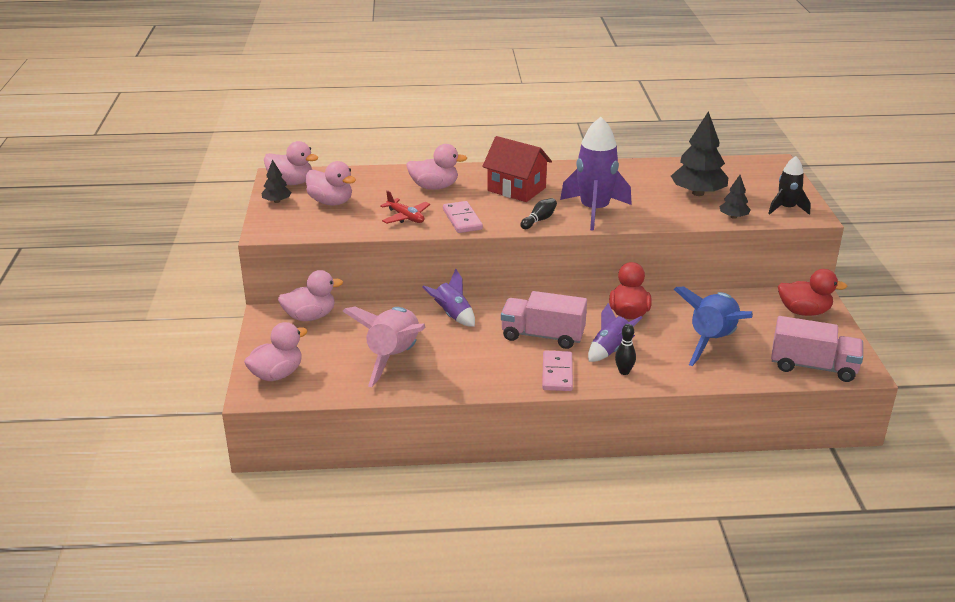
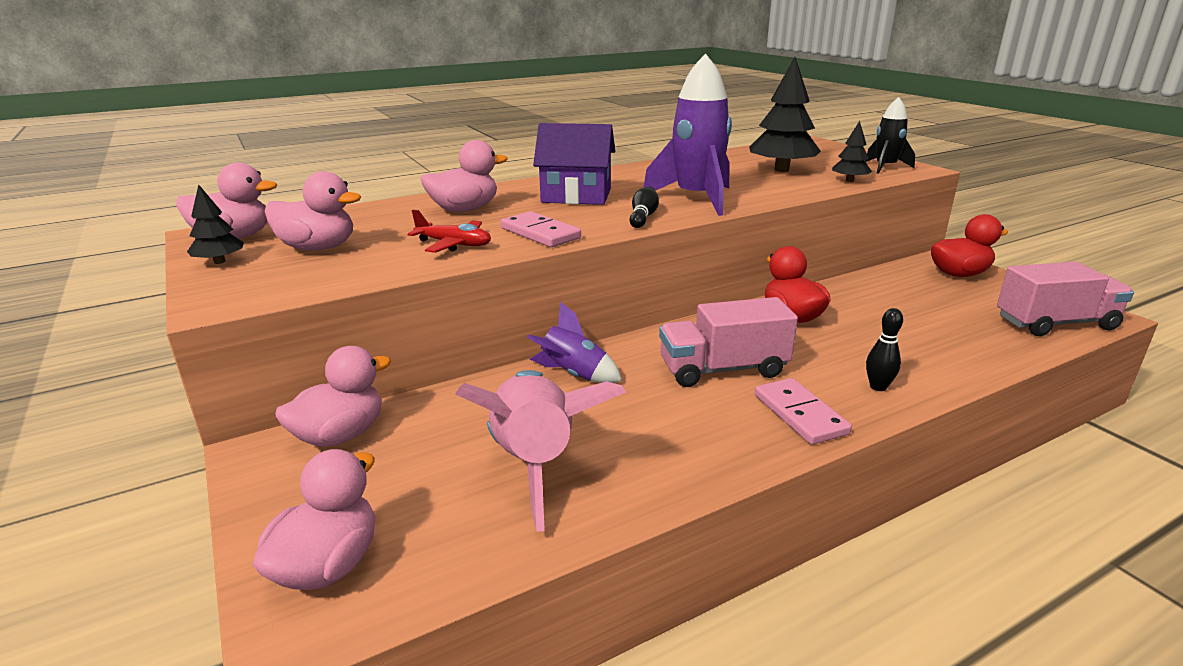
camera: 25 degrees left, 5 degrees down
(516, 189) = (576, 196): red house -> purple house
(610, 350) = (825, 364): purple rocket -> none
(712, 341) = (920, 324): blue rocket -> none

